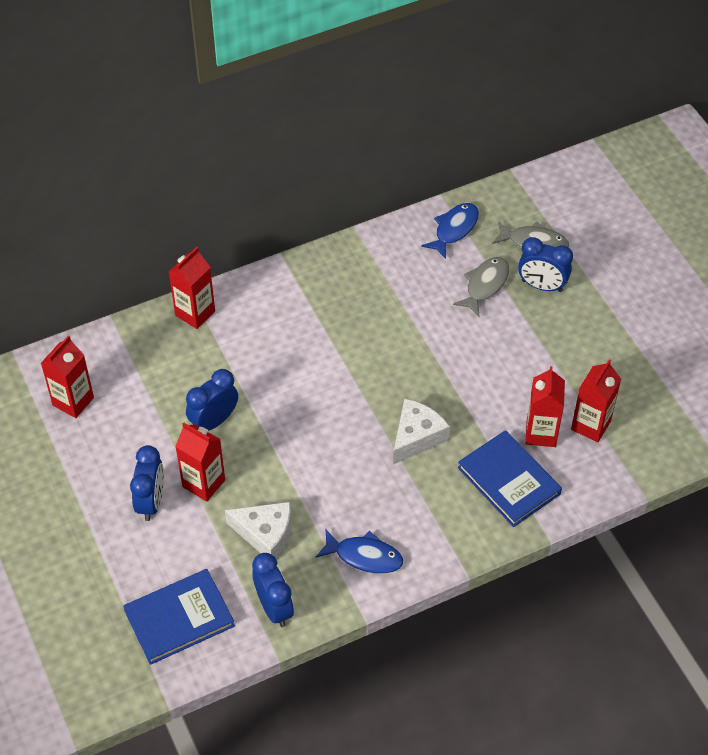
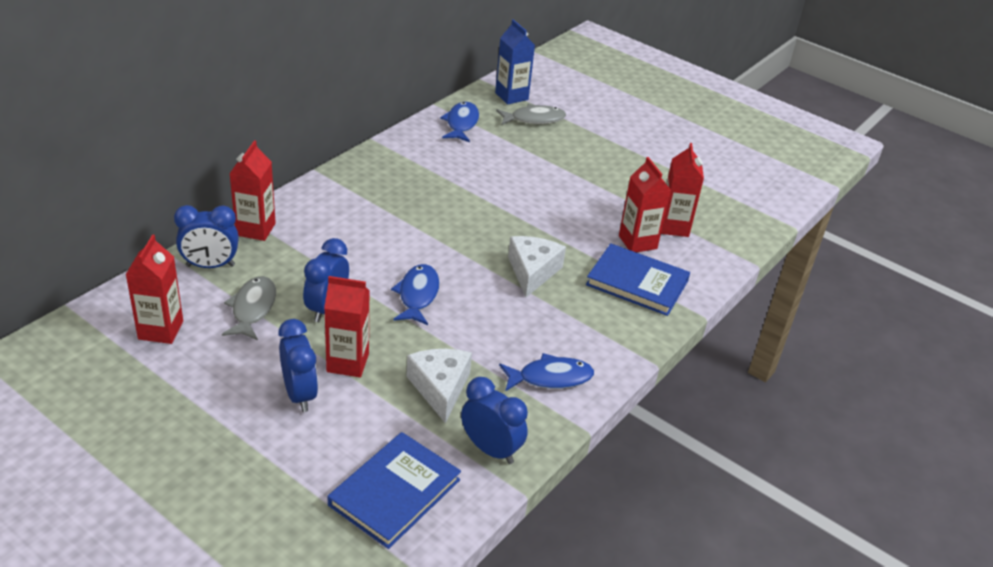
camera: 30 degrees left, 15 degrees down
(265, 534) = (440, 388): white cheese -> white cheese turned 90 degrees counterclockwise
(298, 431) = (417, 295): none -> blue fish
(485, 285) = (514, 154): grey fish -> grey fish (252, 309)
(529, 203) = (511, 96): none -> blue carton
(542, 286) = (561, 145): blue clock -> blue clock (210, 265)

